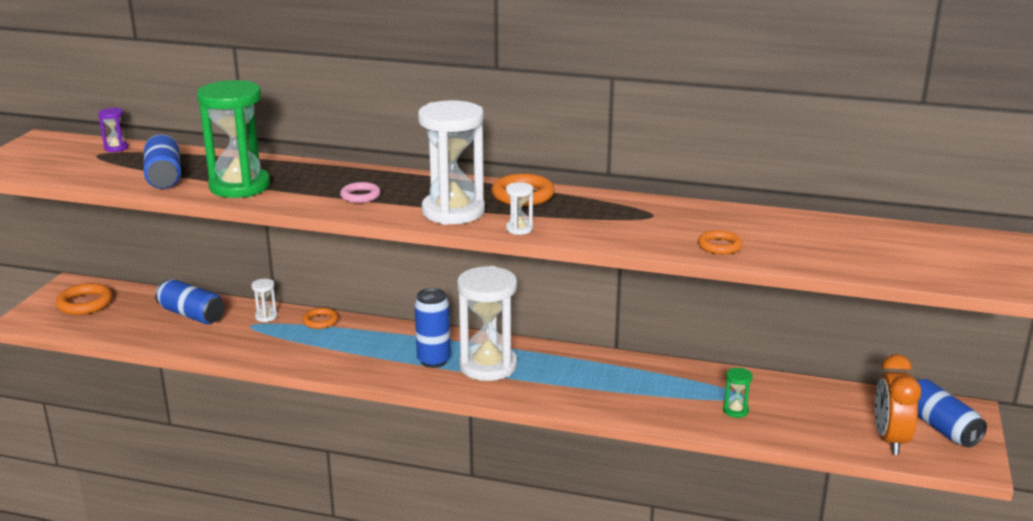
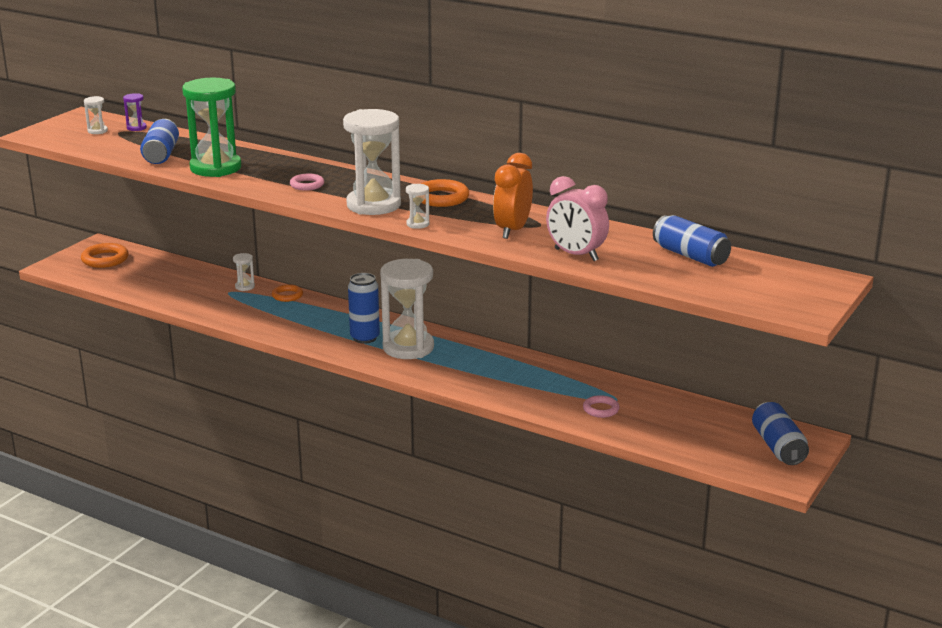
camera: 15 degrees right, 0 degrees up
(70, 156) = (97, 131): none -> white hourglass
(191, 314) = (185, 278): blue can -> blue can (690, 256)
(719, 246) = (576, 255): orange ring -> pink clock
(735, 410) = (601, 409): green hourglass -> pink ring
(890, 440) = (723, 450): orange clock -> orange clock (512, 230)

